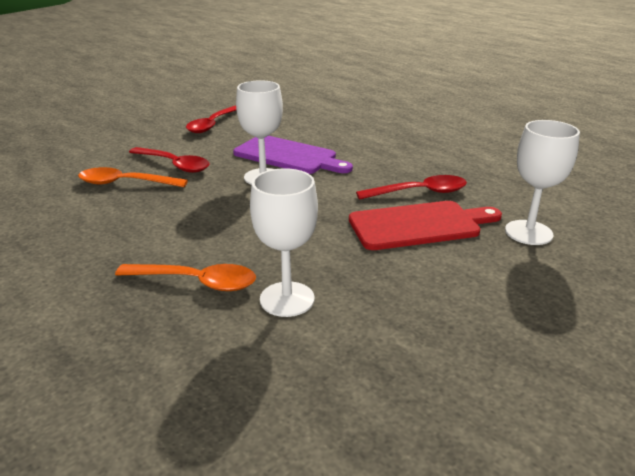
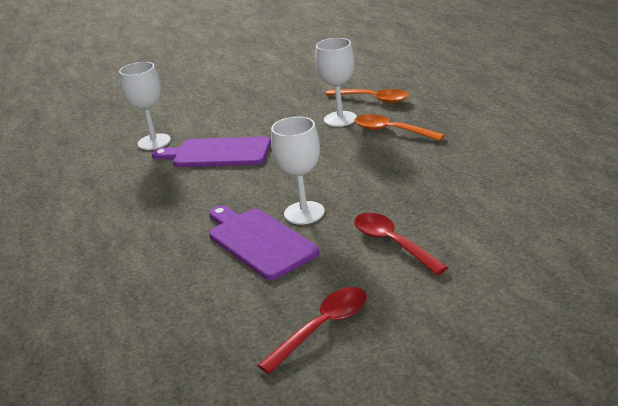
camera: 155 degrees left, 0 degrees up
(125, 183) = (447, 221): orange spoon -> orange spoon (373, 99)
(419, 192) = (183, 180): red spoon -> none
(419, 225) = (217, 153): red cutting board -> purple cutting board

